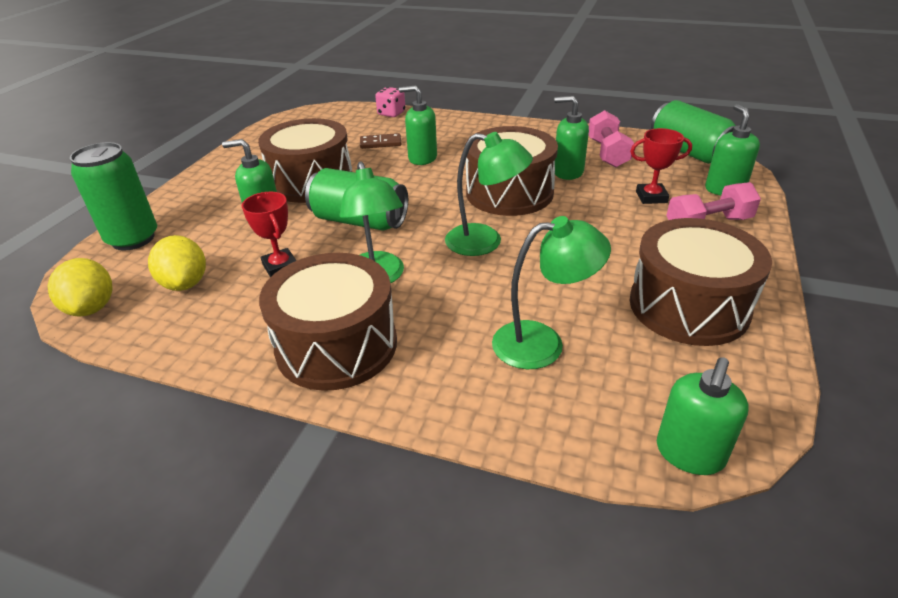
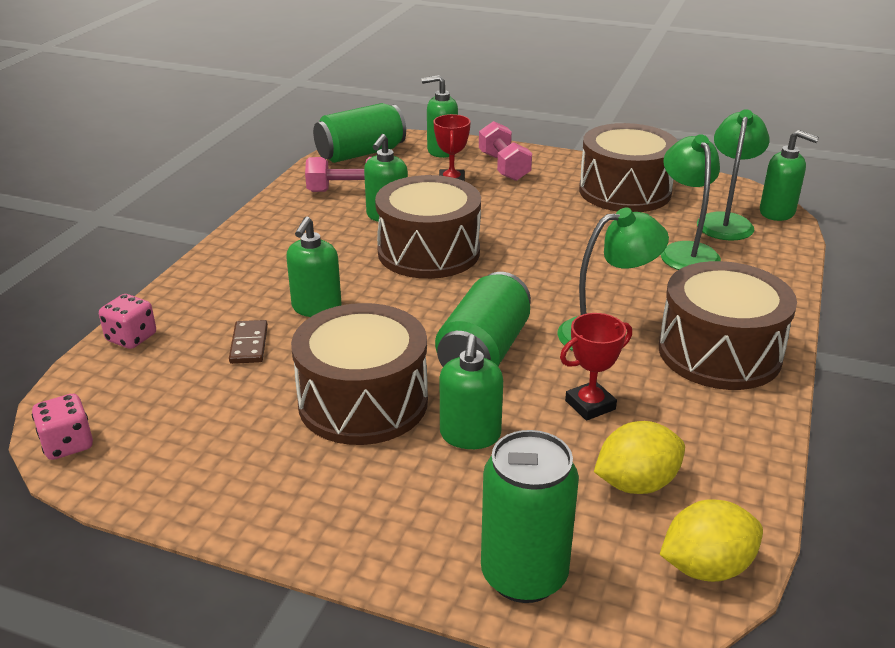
camera: 90 degrees left, 5 degrees down
(300, 115) = (68, 444): none -> pink dice
(485, 242) = (533, 270): green lamp -> green lamp (726, 221)

